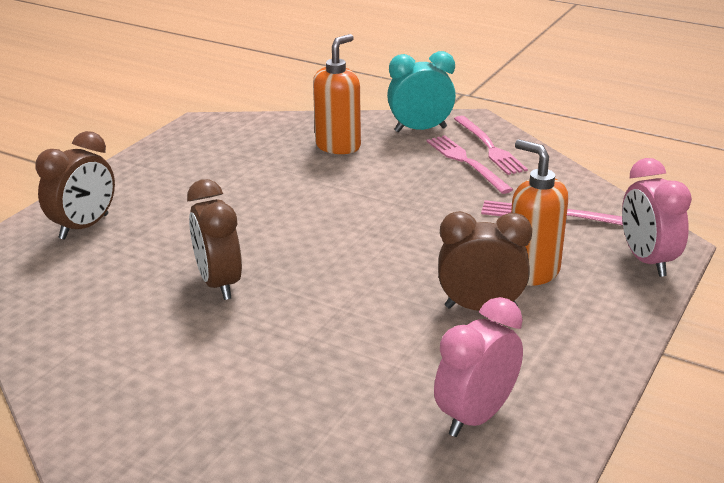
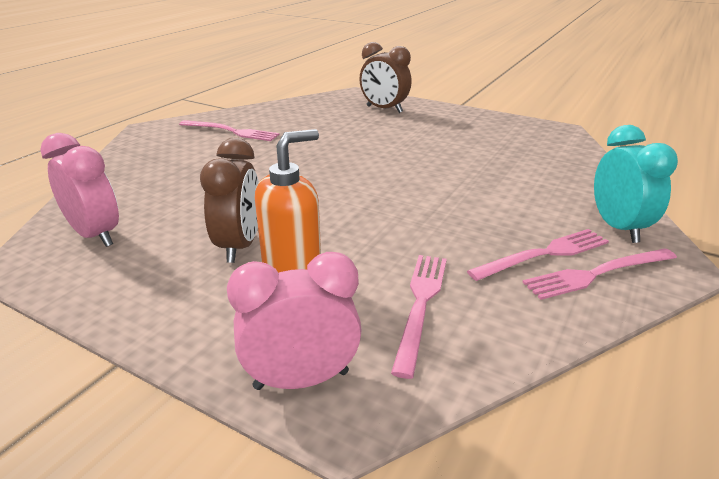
camera: 90 degrees right, 0 degrees up
(137, 359) = (231, 131): none -> pink fork
(219, 284) = (307, 147): brown clock -> none
(338, 146) = (547, 183): orange soap dispenser -> none

